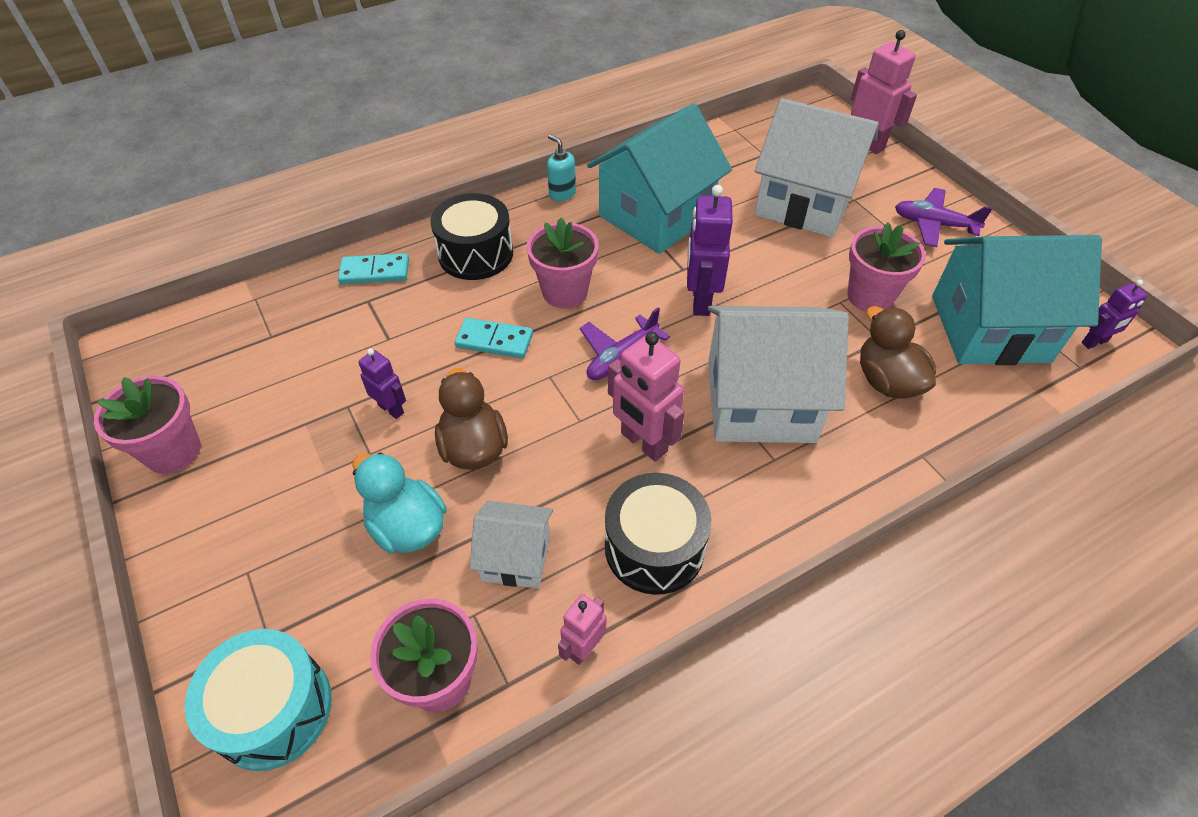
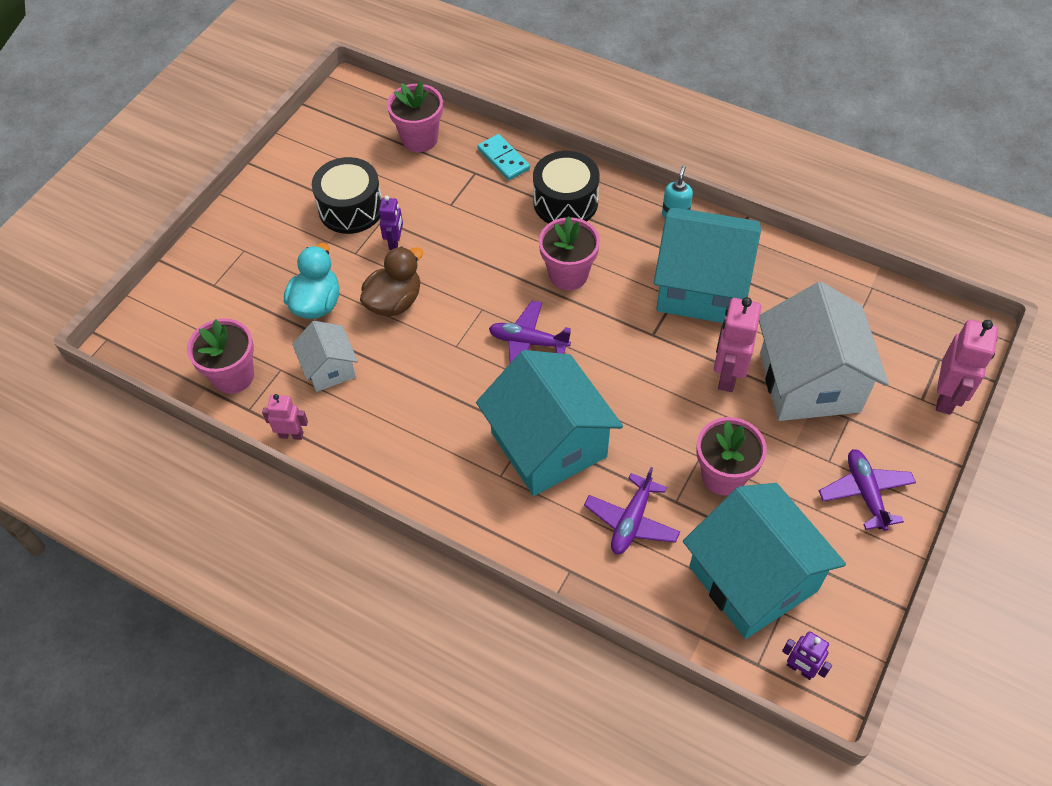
camera: 60 degrees right, 5 degrees up
(173, 451) = (295, 163): pink flower pot -> pink flower pot (420, 139)
(273, 709) = (177, 314): turquoise drum -> none
(494, 340) = (491, 261): turquoise domino -> none
(643, 442) = (461, 391): pink robot -> pink robot (727, 375)
(654, 547) = (382, 437): black drum -> black drum (351, 208)
(700, 300) = (625, 362): purple robot -> none
(760, 401) = (549, 445): white house -> turquoise house
(887, 381) = (631, 521): brown duck -> purple plane

